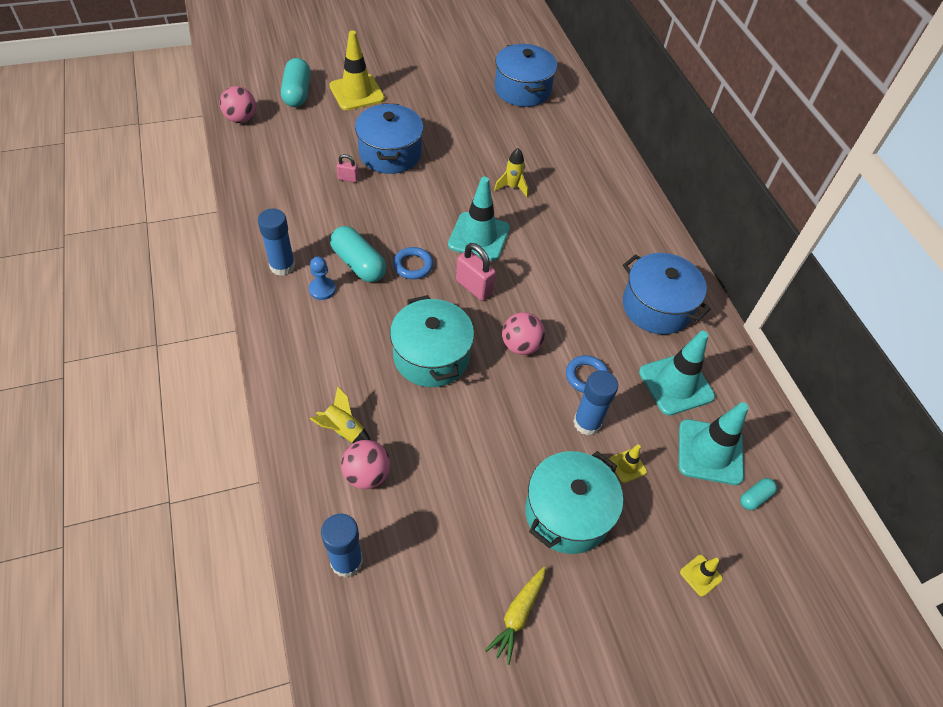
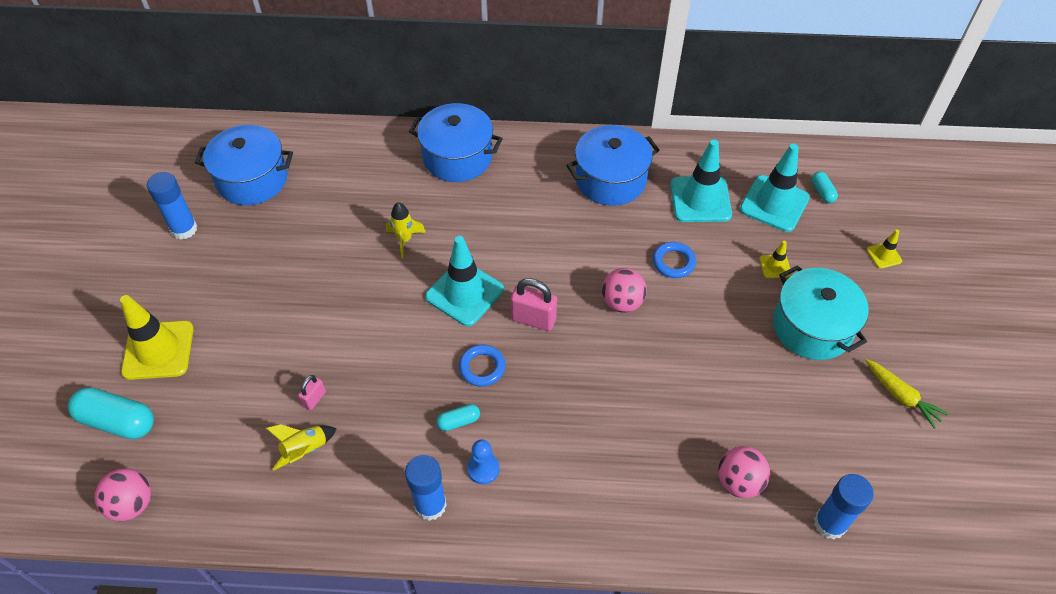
camera: 65 degrees left, 0 degrees up
(343, 430) = (681, 491): yellow rocket -> yellow rocket (305, 450)
(358, 264) = (458, 421): turquoise capsule -> turquoise capsule, size x0.51
(390, 153) = (292, 342): blue pot -> blue pot (457, 157)
(431, 356) = (611, 384): turquoise pot -> none
(474, 287) = (533, 319): pink padlock -> pink padlock turned 45 degrees clockwise
(587, 423) = (724, 280): blue glue stick -> blue glue stick (184, 229)

